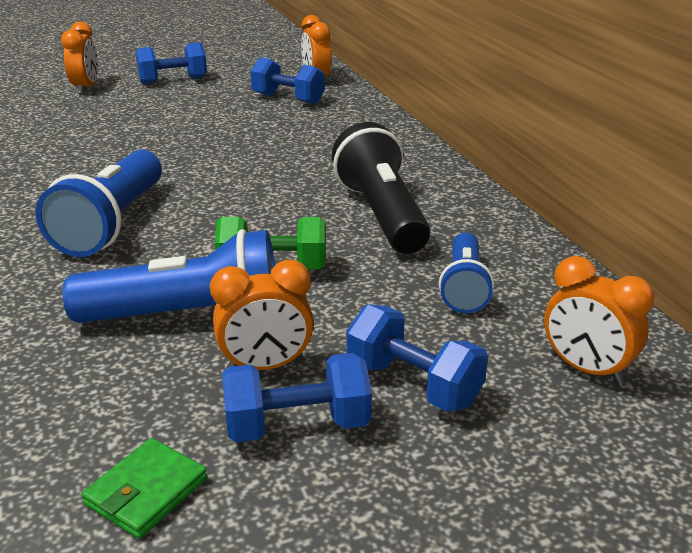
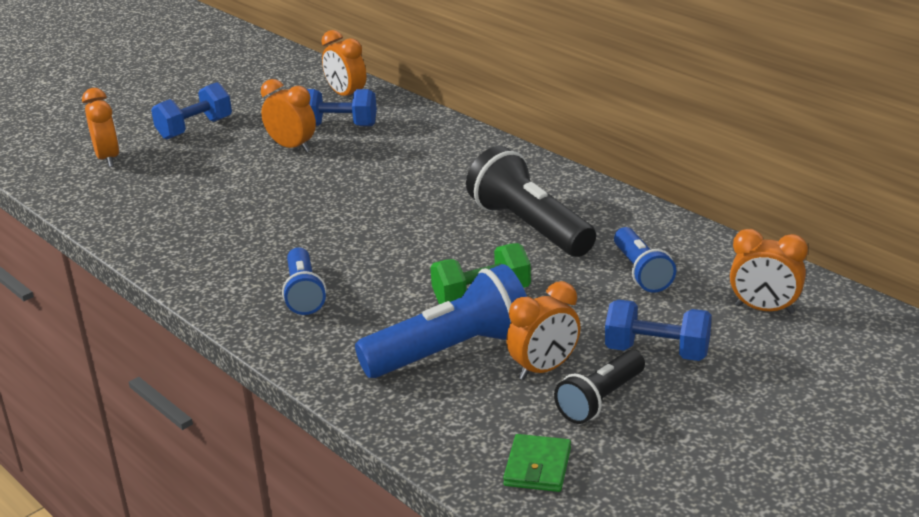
camera: 20 degrees left, 0 degrees up
(112, 224) = (304, 293): blue flashlight -> blue flashlight, size x0.60
(233, 107) = (292, 147): none -> orange clock
(297, 425) = (600, 400): blue dumbbell -> black flashlight

